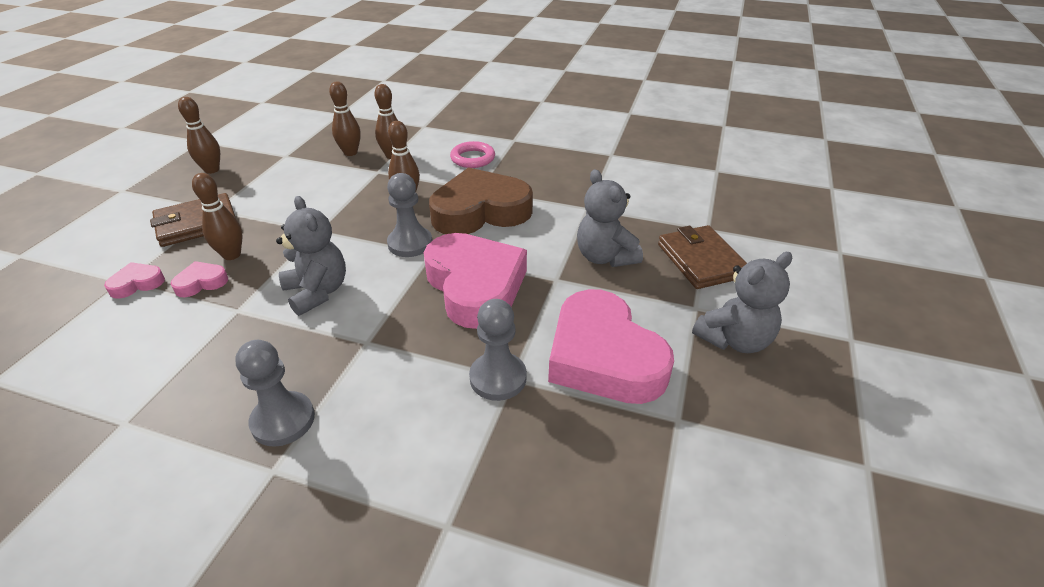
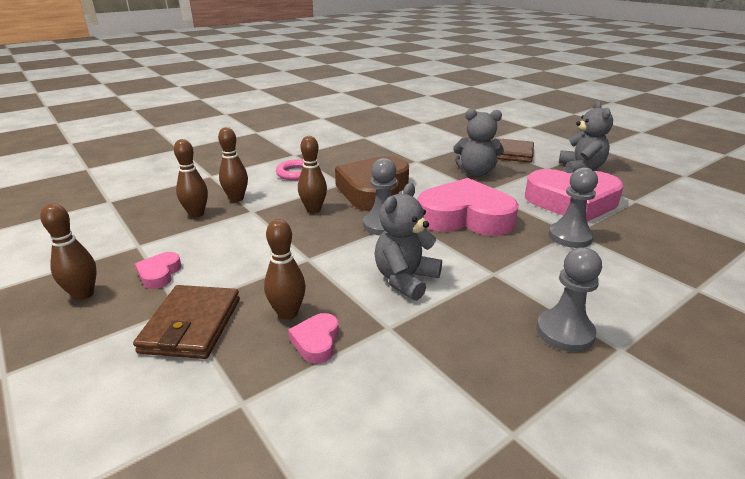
camera: 55 degrees left, 10 degrees down
(137, 284) = (263, 390): pink heart -> pink heart (159, 274)
(317, 292) = (405, 279): grey teddy bear -> grey teddy bear turned 60 degrees counterclockwise

